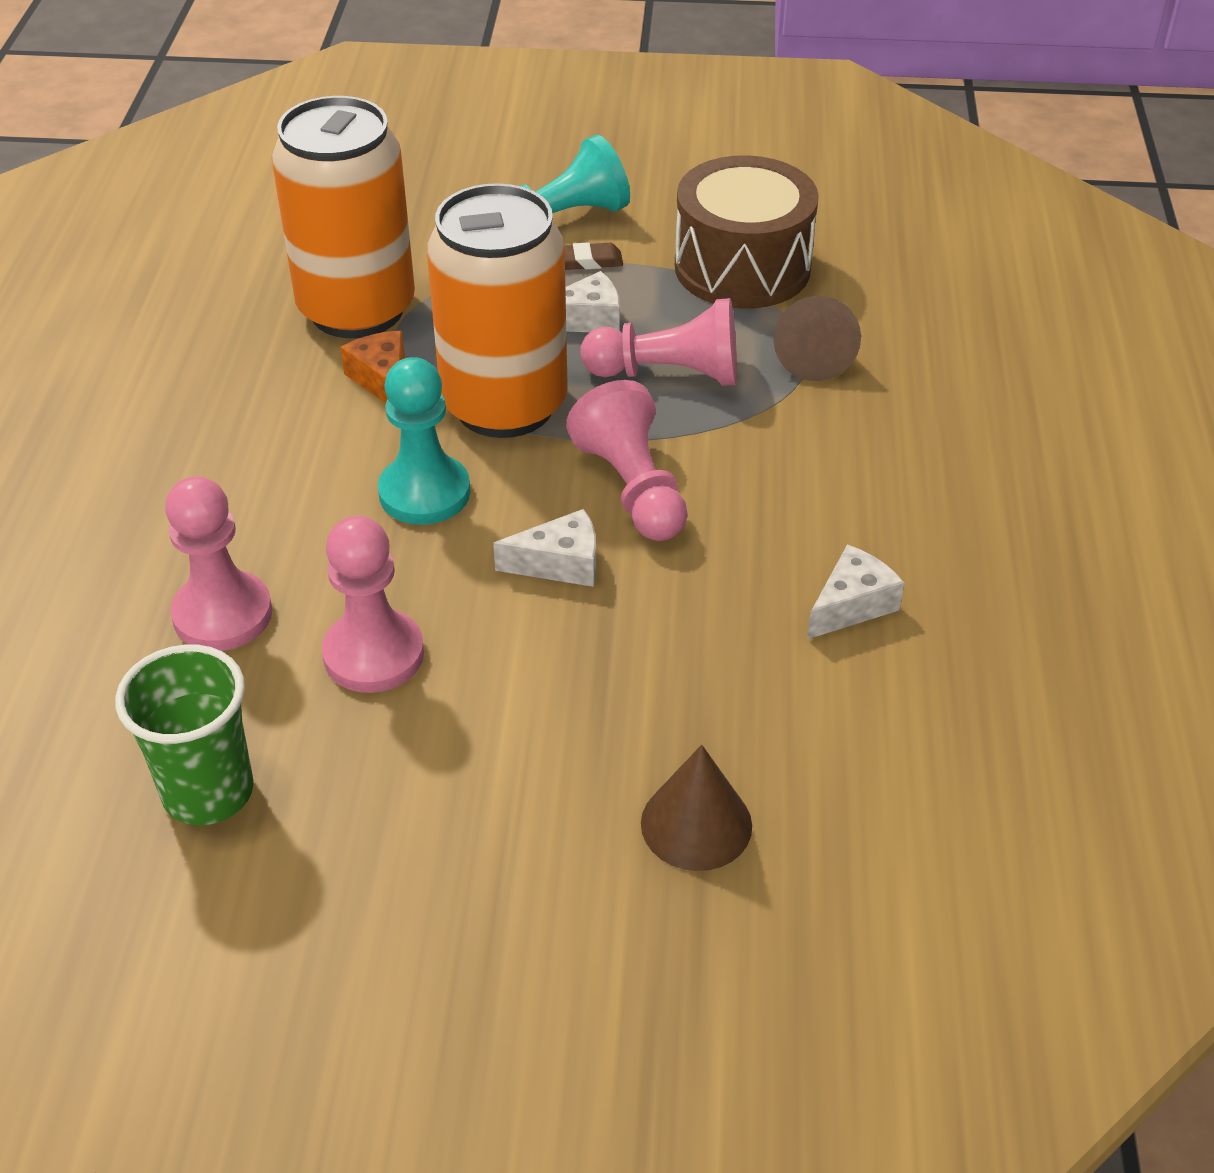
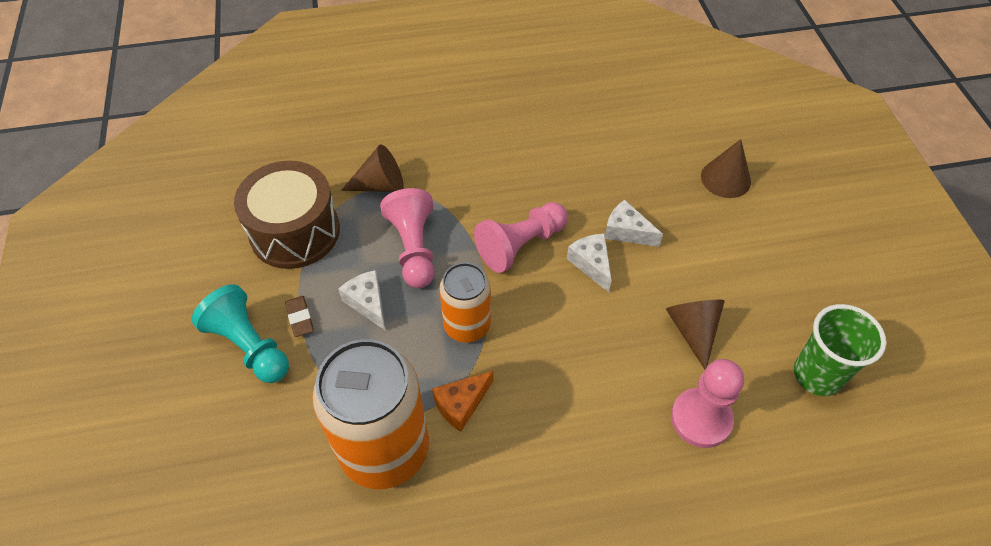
camera: 105 degrees left, 10 degrees up
(374, 654) = (693, 330): pink pawn -> brown cone
(424, 493) = (560, 345): turquoise pawn -> none
(504, 405) = (467, 326): orange can -> orange can, size x0.58
(852, 605) = (572, 145): white cheese -> white cheese (627, 231)

